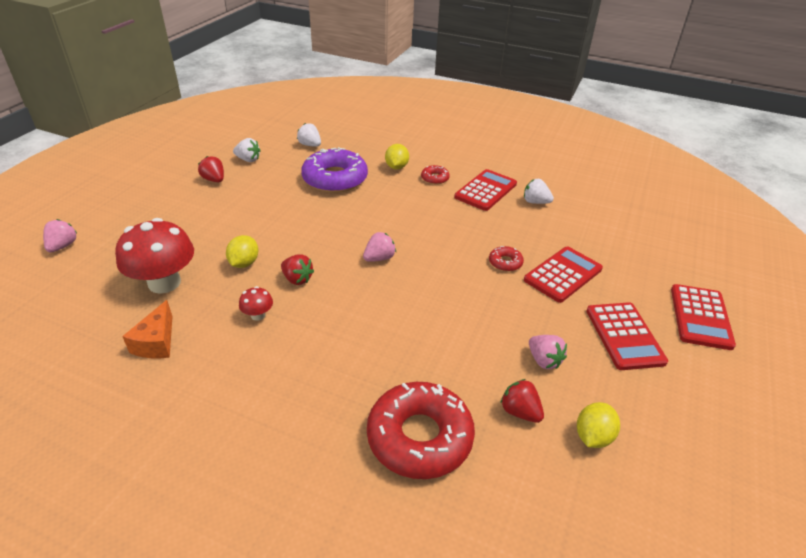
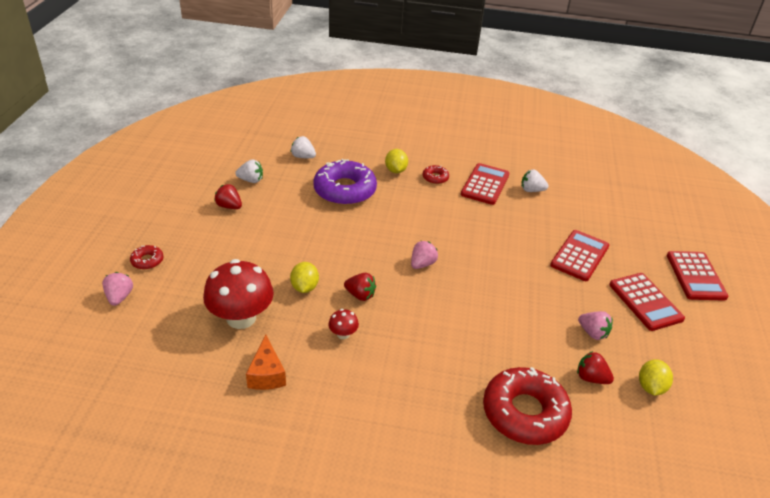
camera: 15 degrees left, 0 degrees up
(505, 262) = (529, 252): red donut -> red donut (147, 261)

